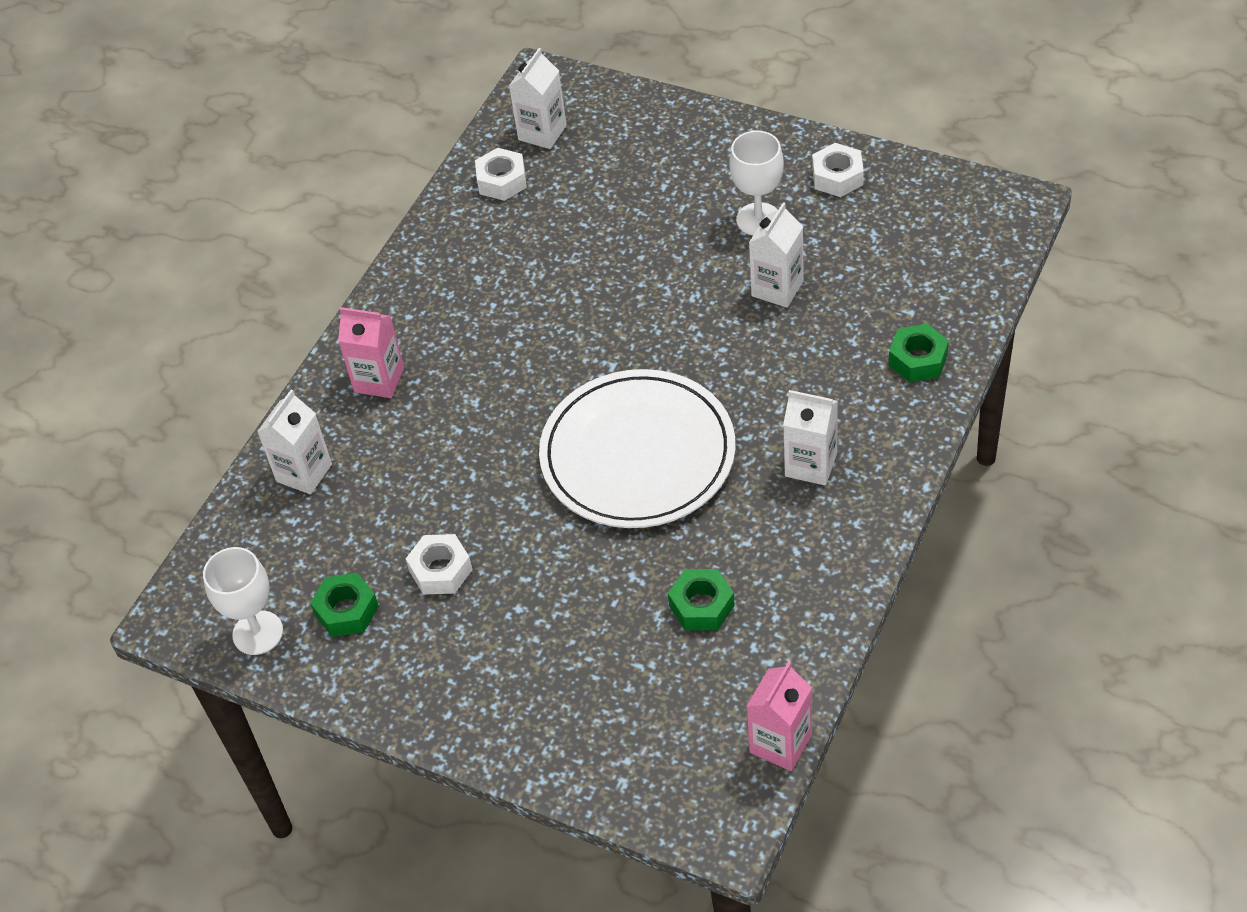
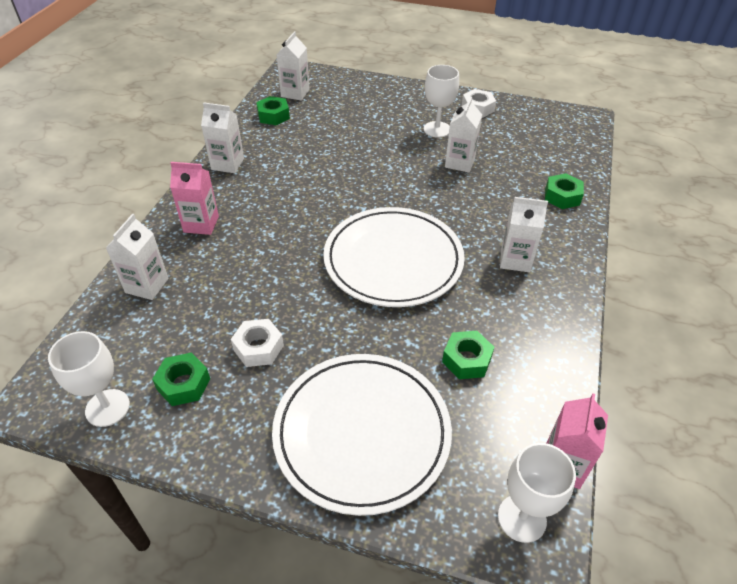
camera: 15 degrees left, 5 degrees down
(423, 274) = (227, 164): none -> white carton
(502, 181) = (273, 116): white nut -> green nut
(551, 687) = (362, 433): none -> white plate
(714, 796) = (522, 518): none -> white goblet

